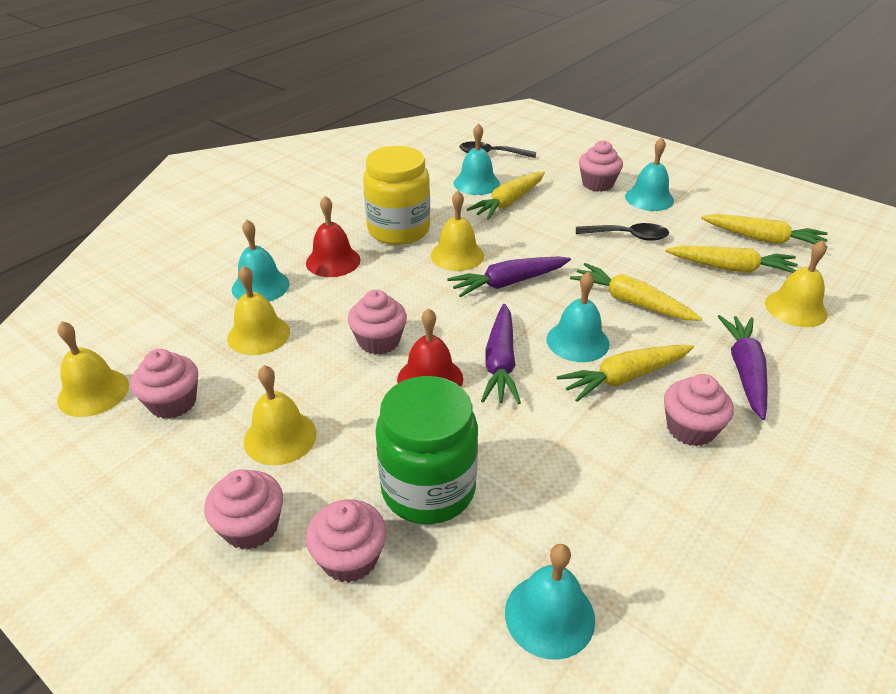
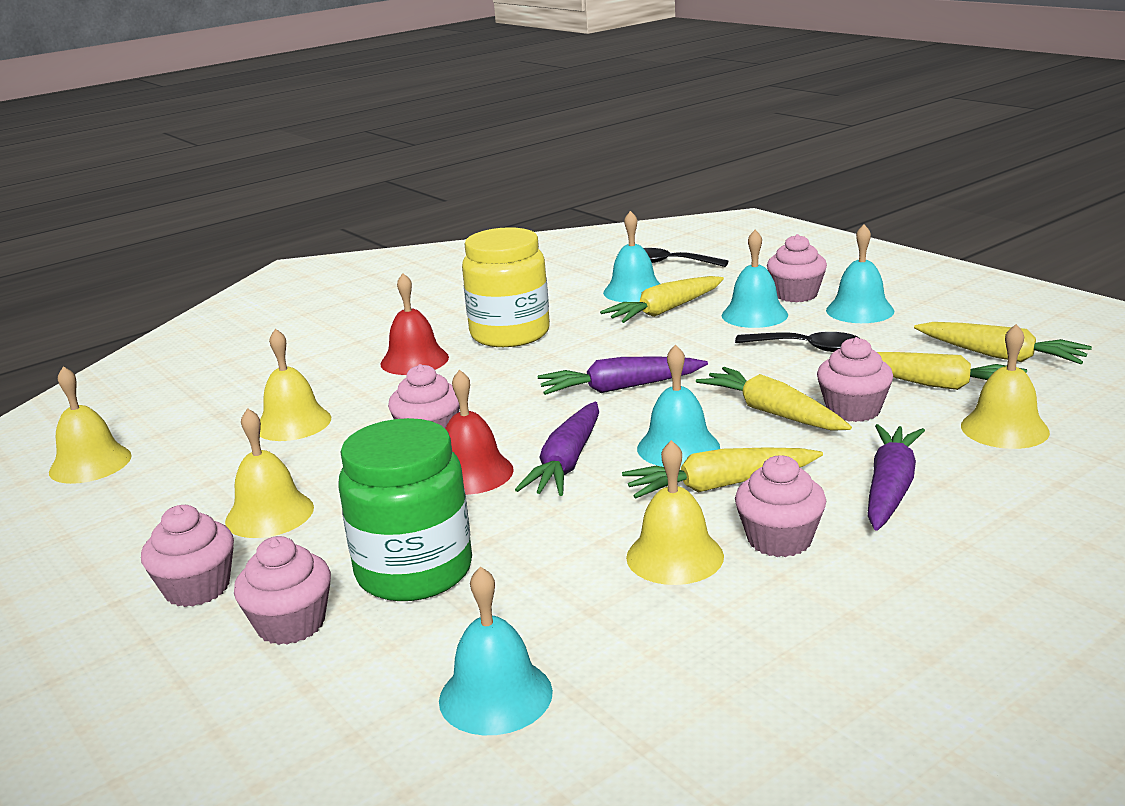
camera: 15 degrees right, 15 degrees down
(173, 403) = (169, 477): pink cupcake -> pink cupcake (853, 410)
(260, 286) = (318, 380): turquoise bell -> turquoise bell (754, 315)
(457, 255) = (569, 360): yellow bell -> yellow bell (675, 556)

